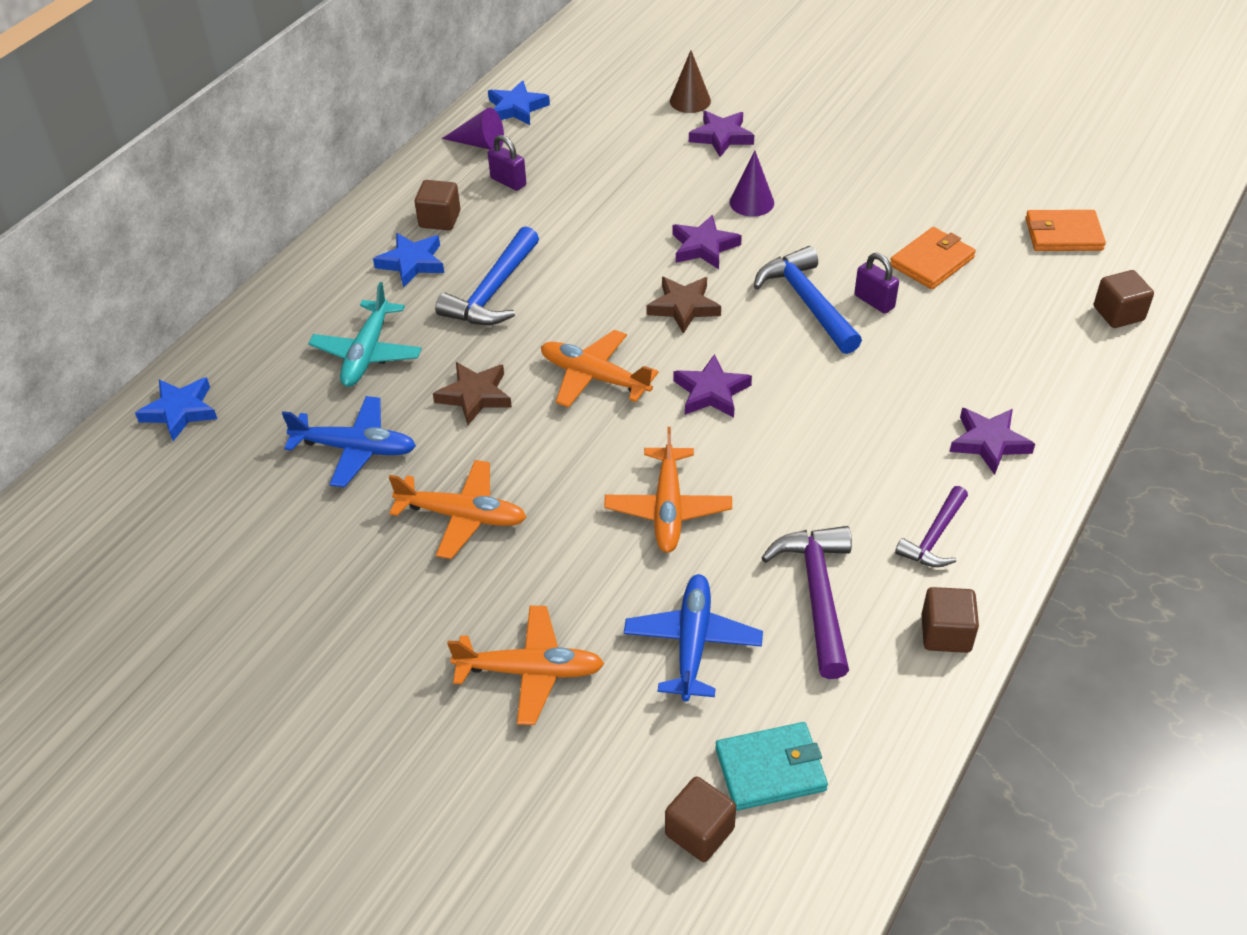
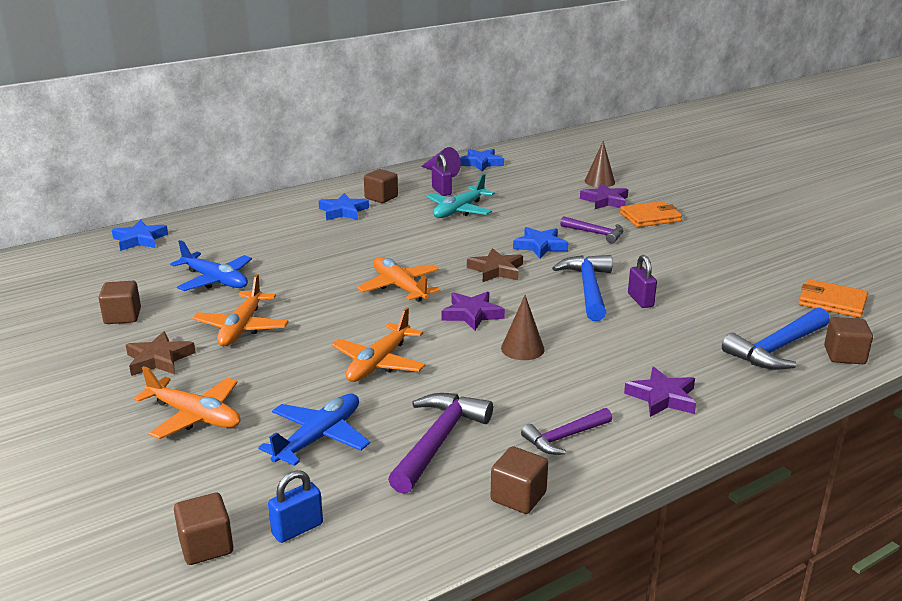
camera: 25 degrees right, 20 degrees down
(293, 555) = (122, 316): none -> brown cube
(367, 353) = (272, 242): turquoise plane -> turquoise plane (459, 210)
(462, 516) = (242, 328): orange plane -> orange plane turned 60 degrees clockwise
(475, 396) = (314, 276): brown star -> brown star (159, 359)
(493, 292) = (378, 234): blue hammer -> blue hammer (776, 349)
(703, 247) = (540, 246): purple star -> blue star
(751, 202) = (596, 233): purple cone -> purple hammer
(770, 769) = (297, 529): turquoise wallet -> blue padlock
(804, 425) = (522, 348): none -> brown cone
(932, 261) = (706, 291): orange wallet -> orange wallet (650, 217)

